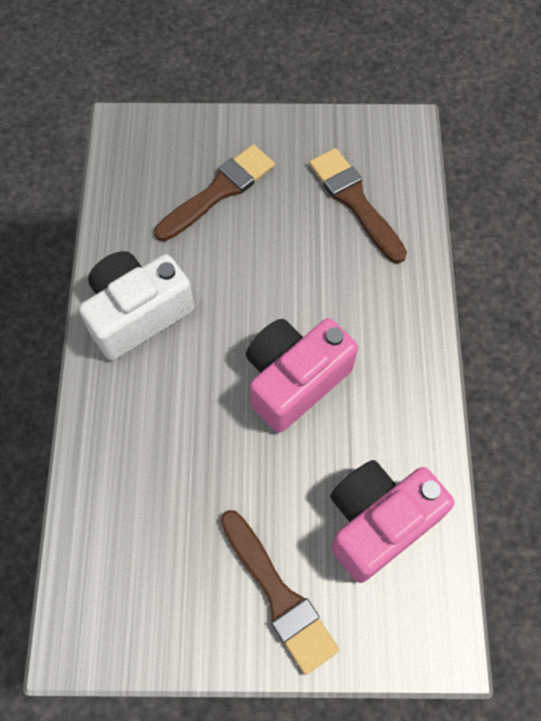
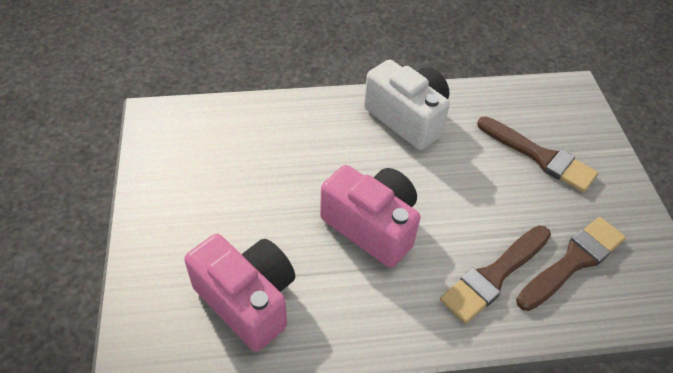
camera: 80 degrees right, 15 degrees down
(279, 596) = (184, 231): brown brush -> brown brush (494, 276)

